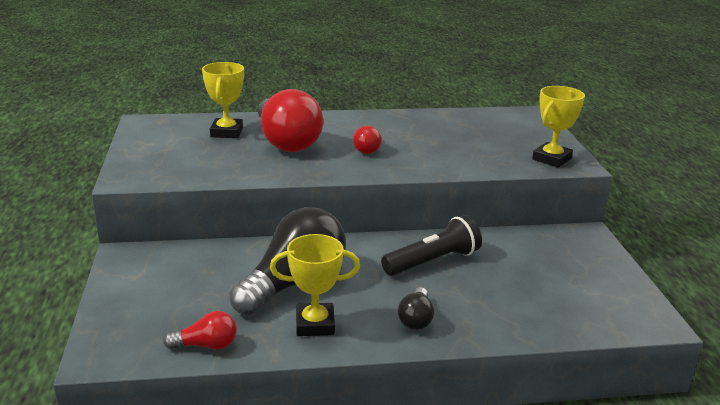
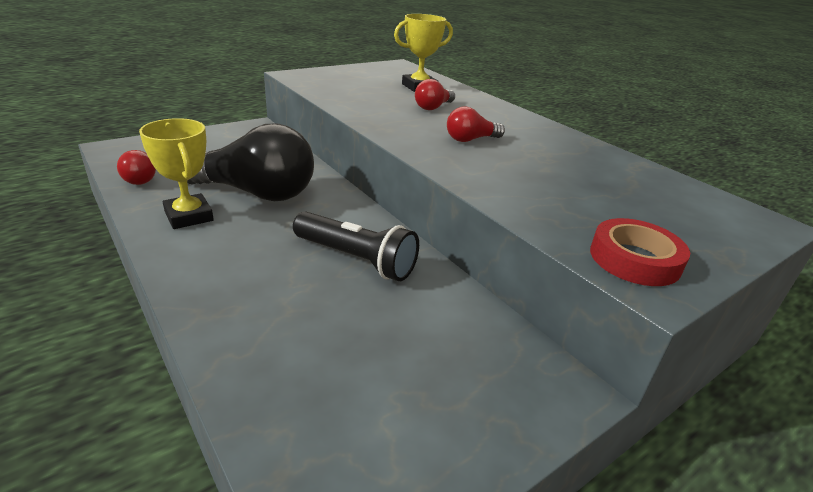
camera: 60 degrees right, 5 degrees up
(286, 142) = (433, 107): red light bulb -> red light bulb, size x0.46
(416, 319) = (224, 270): black light bulb -> none
(551, 159) = (634, 259): yellow trophy -> red tape

